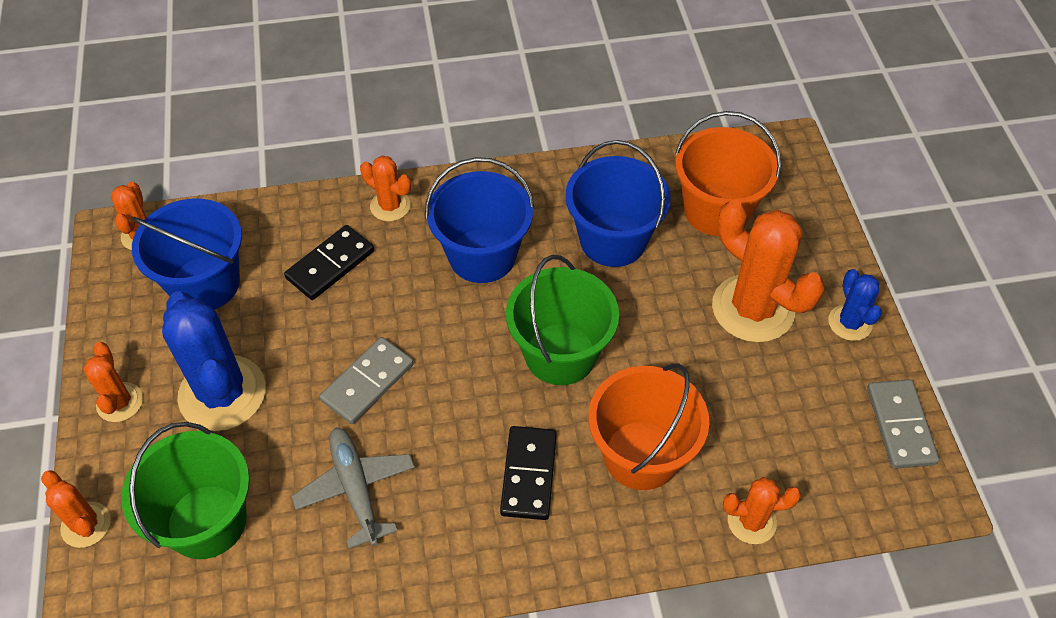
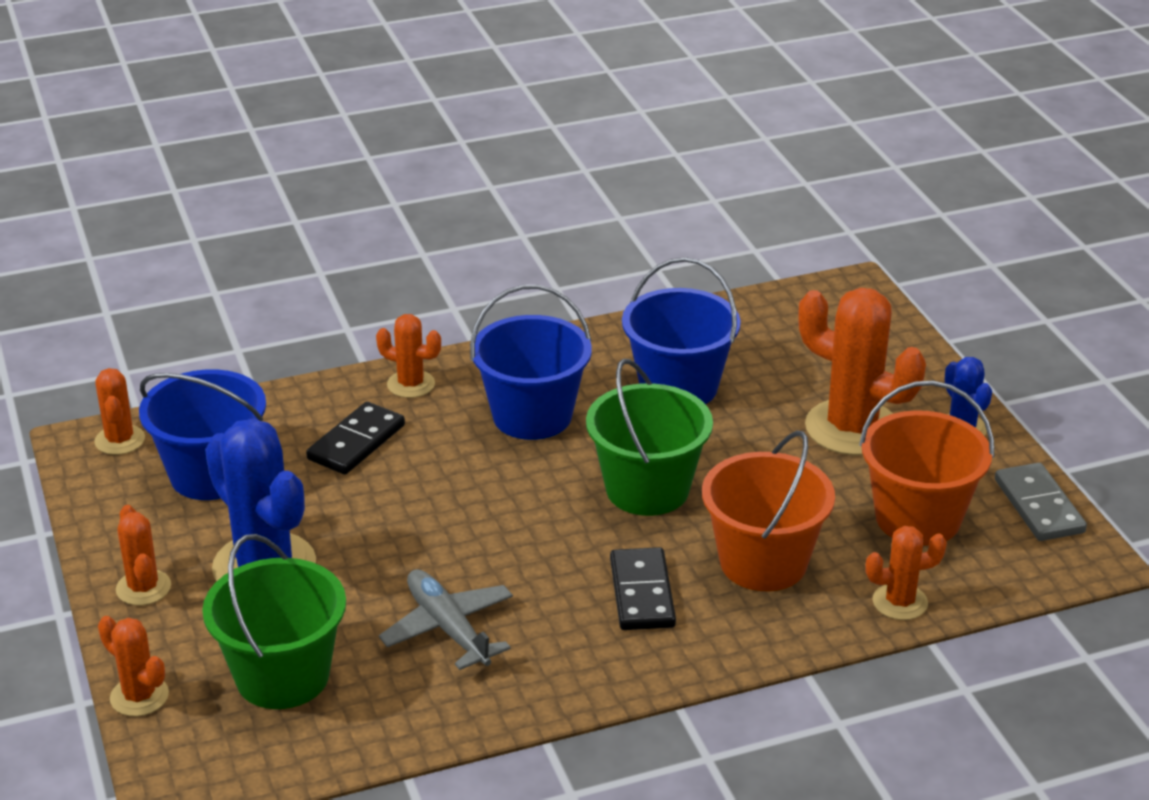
camera: 10 degrees left, 20 degrees down
(367, 382) = (433, 538): grey domino -> none
(716, 210) = (788, 350): orange bucket -> orange bucket (917, 518)

